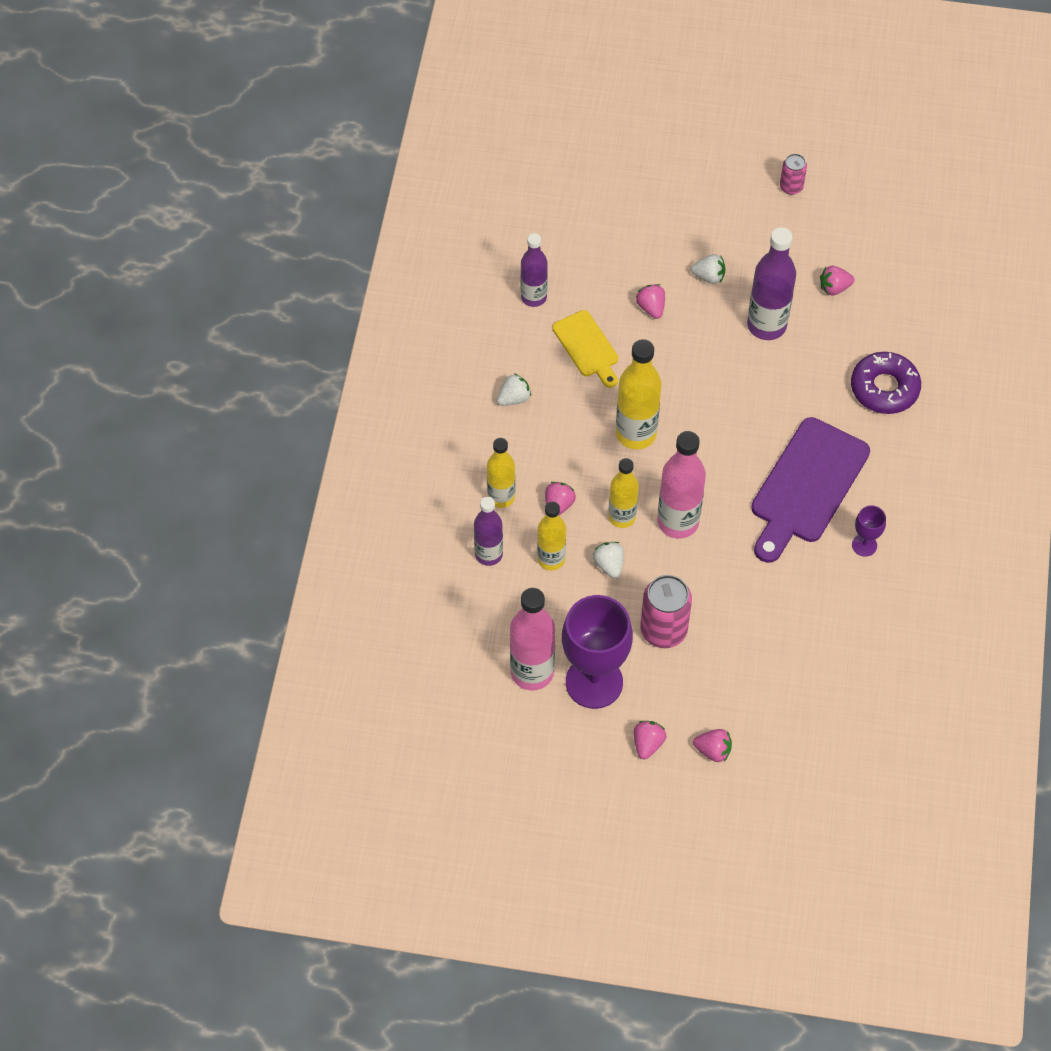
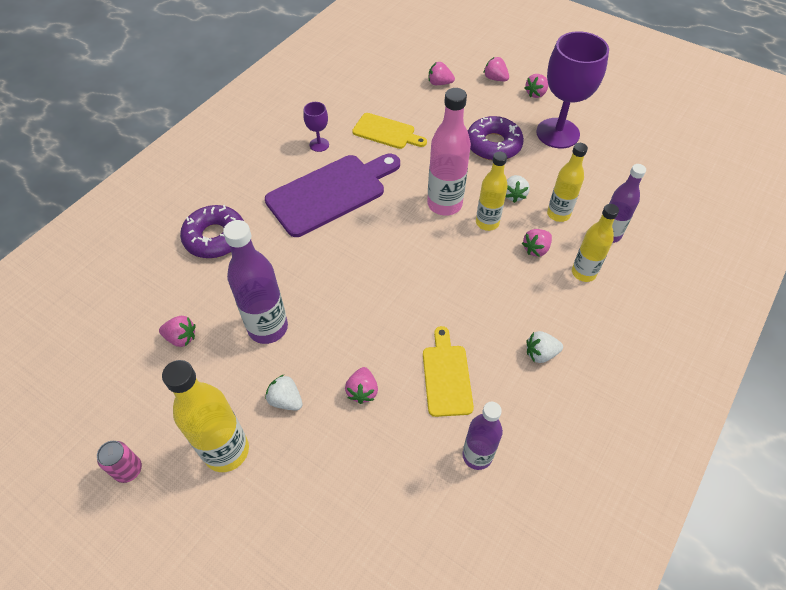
camera: 155 degrees left, 5 degrees down
(532, 672) = (601, 152): pink bottle -> none
(636, 433) = (442, 280): yellow bottle -> yellow bottle (226, 451)
(663, 630) = (493, 145): pink can -> purple donut
(781, 710) = (439, 83): none -> pink strawberry
(799, 597) = (386, 132): none -> yellow cutting board

